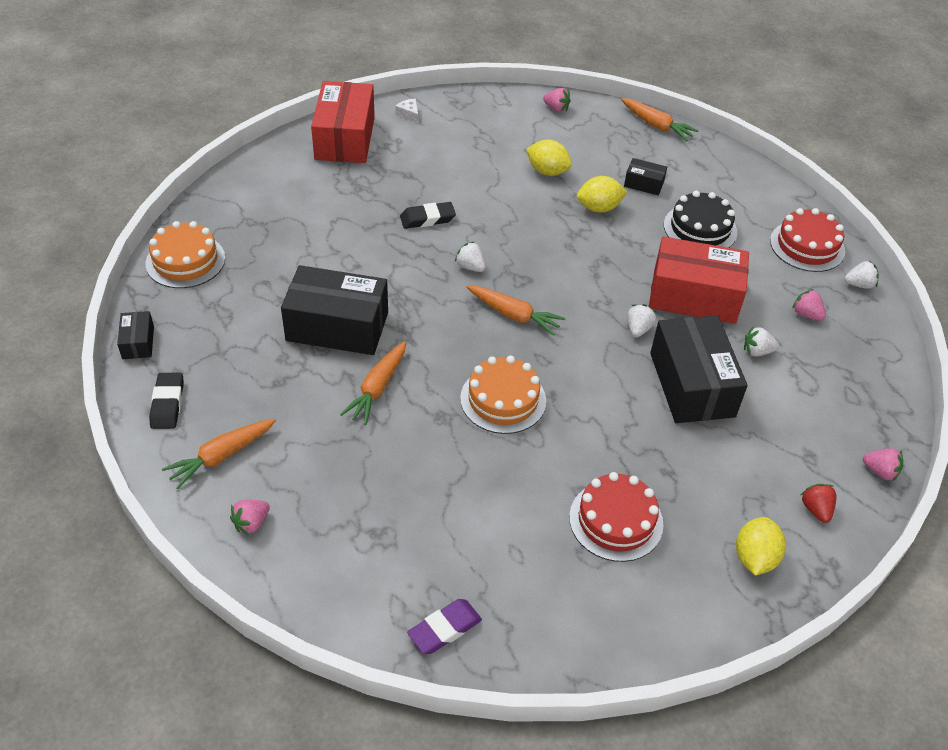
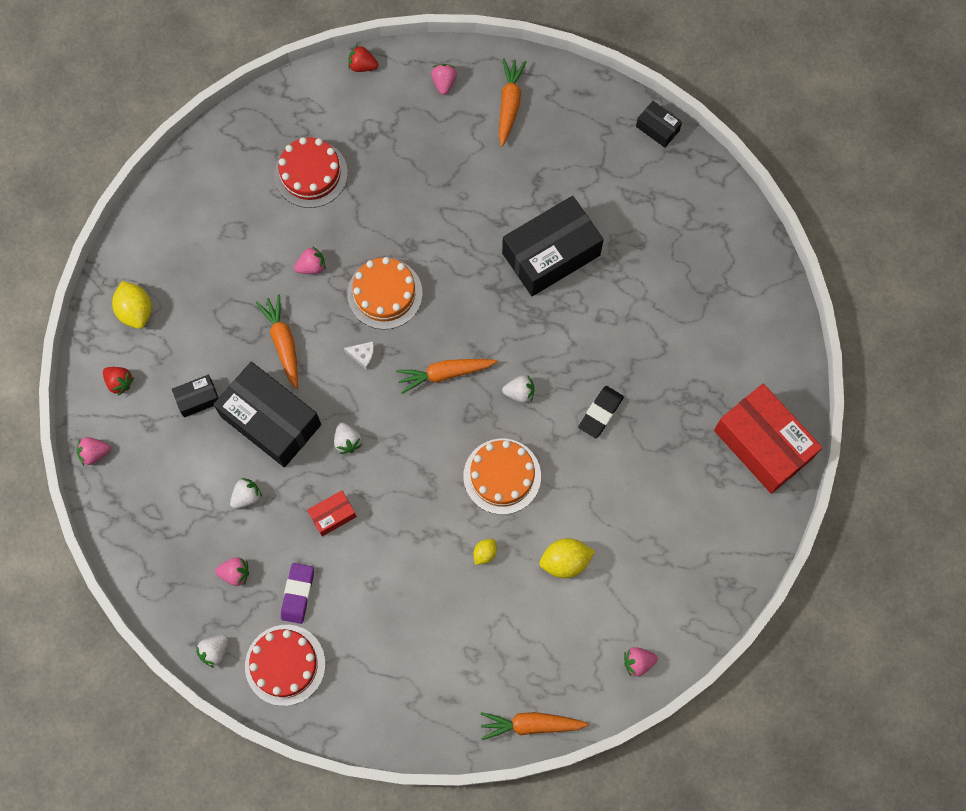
camera: 140 degrees right, 25 degrees up
(167, 404) = (583, 107): black eraser -> none
(185, 261) = (716, 214): orange cake -> orange cake (502, 476)
(305, 607) = (362, 66): none -> red strawberry
(377, 388) = (472, 230): orange carrot -> orange carrot (283, 343)
(409, 114) = (749, 527): white cheese -> white cheese (363, 355)
(444, 629) = (277, 117): purple eraser -> purple eraser (298, 594)
(546, 467) = (311, 266): none -> pink strawberry
(599, 208) = (485, 553): yellow lemon -> yellow lemon, size x0.56
(616, 520) = (238, 265): red cake -> red cake (311, 173)
(644, 184) = (475, 622): black box -> black box (198, 399)
(694, 296) = (333, 515): red box -> red box, size x0.46
(700, 228) = (385, 604): black cake -> none

